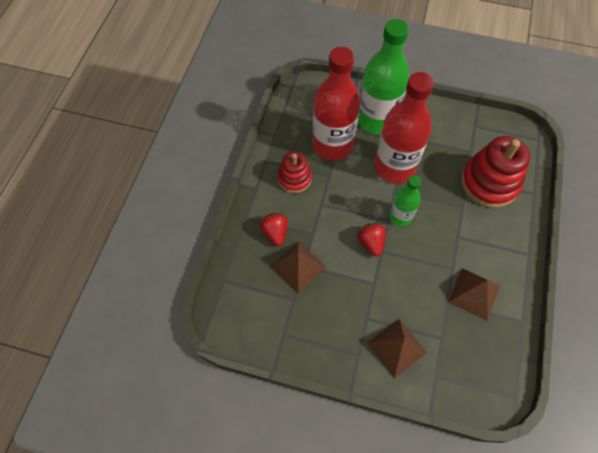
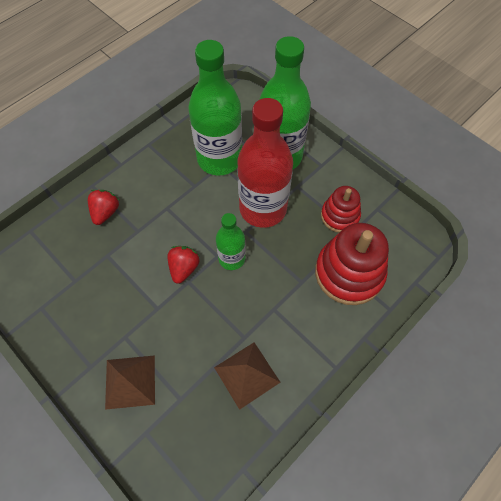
camera: 30 degrees right, 0 degrees up
(294, 178) = (161, 172): red stacking toy -> red stacking toy (340, 216)
(298, 267) = (101, 254): brown pyramid -> none
(332, 145) = (219, 159): red bottle -> green bottle

